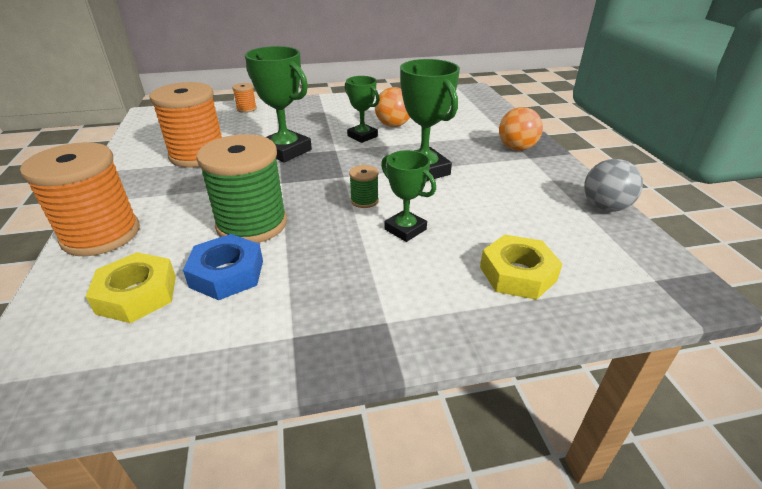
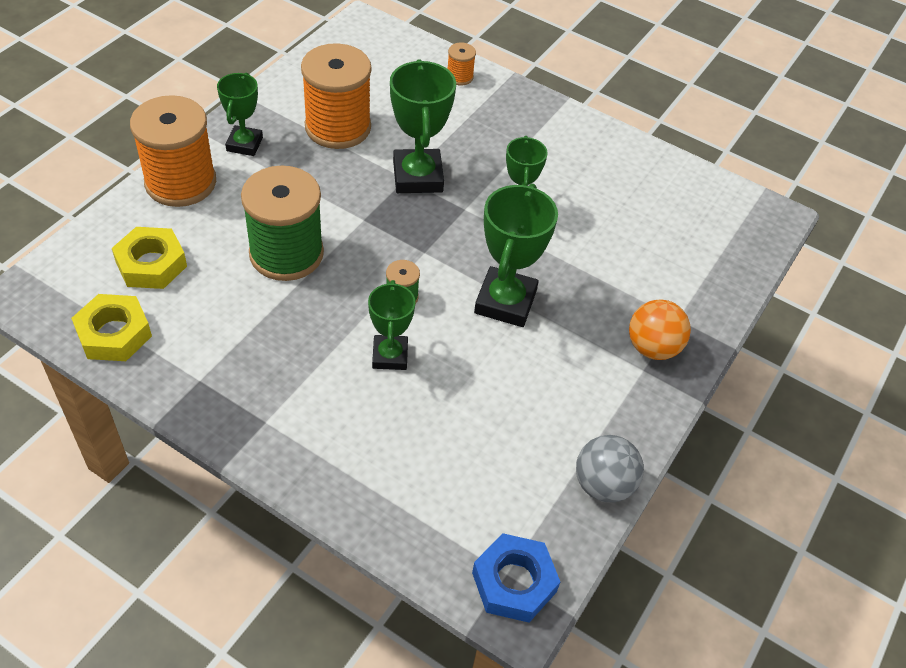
camera: 40 degrees right, 15 degrees up
(134, 191) = (244, 144): none -> green trophy
(227, 273) = (218, 291): blue nut -> blue nut (514, 582)
(393, 125) = (574, 213): orange ball -> none
(517, 274) = (409, 470): yellow nut -> yellow nut (114, 334)

